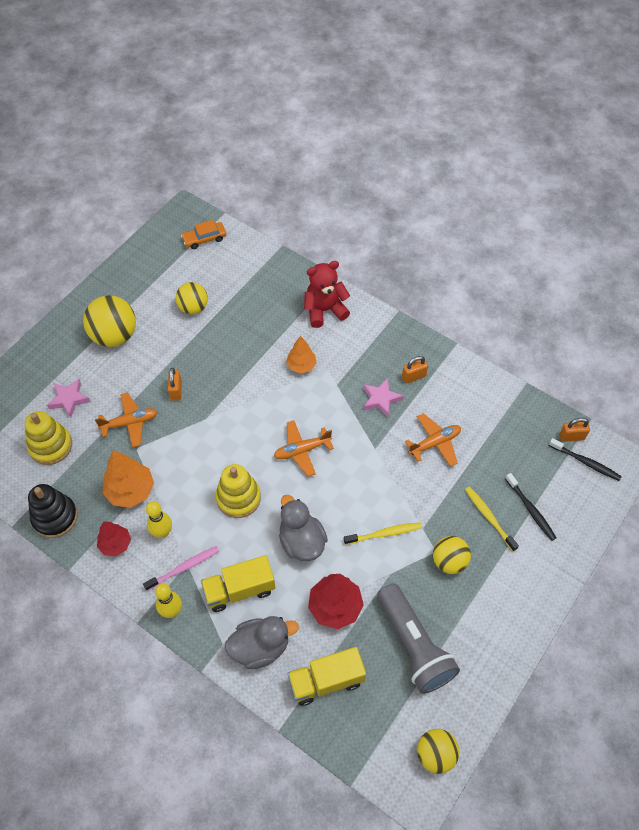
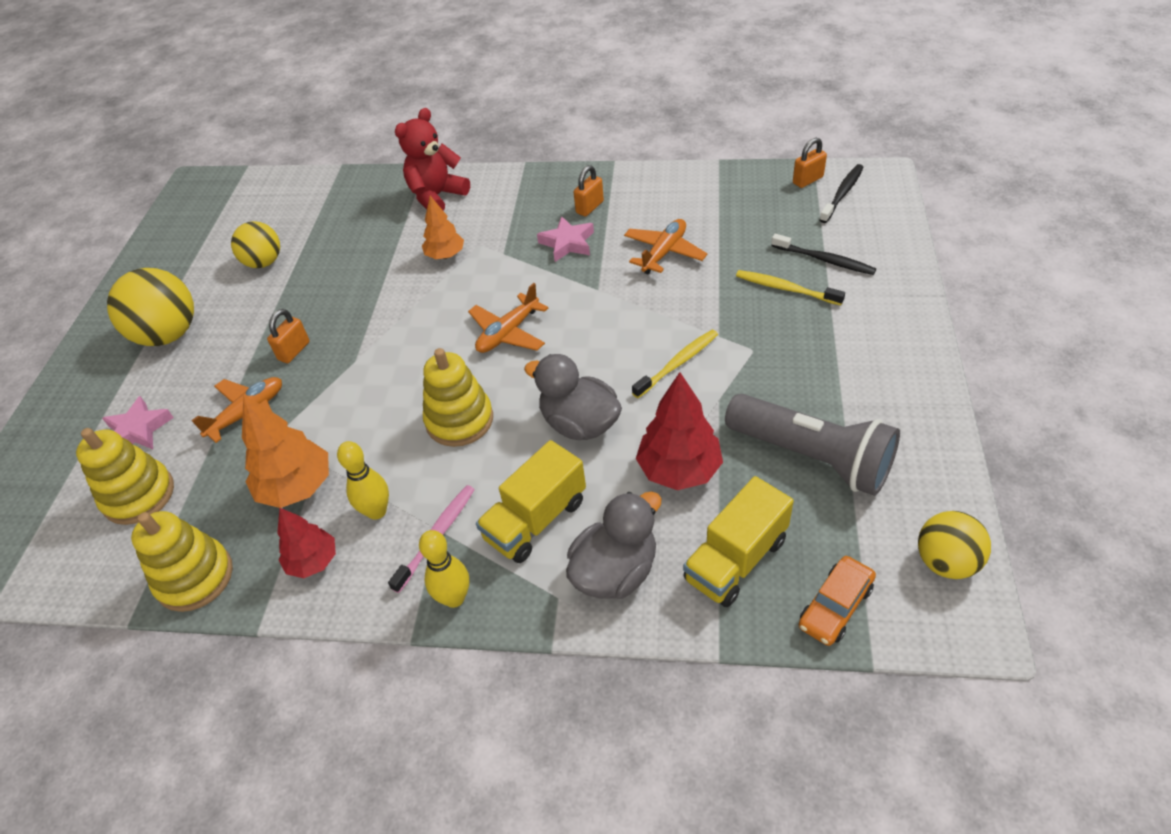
camera: 25 degrees left, 10 degrees down
(55, 517) = (195, 577): black stacking toy -> yellow stacking toy
(176, 390) = (294, 351): orange padlock -> orange padlock turned 60 degrees clockwise
(204, 239) = (236, 196): orange car -> orange car (835, 606)
(449, 561) = (778, 351): yellow ball -> none
(585, 462) = (842, 194): black toothbrush -> black toothbrush turned 60 degrees counterclockwise

